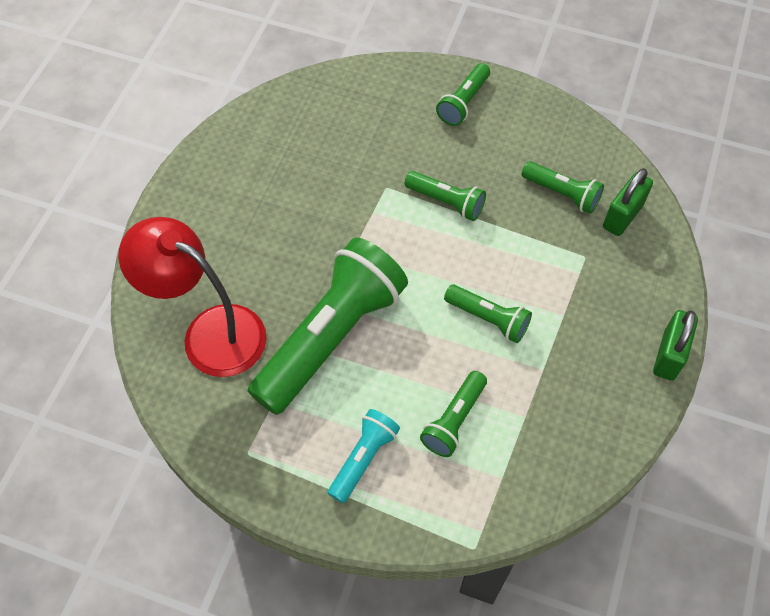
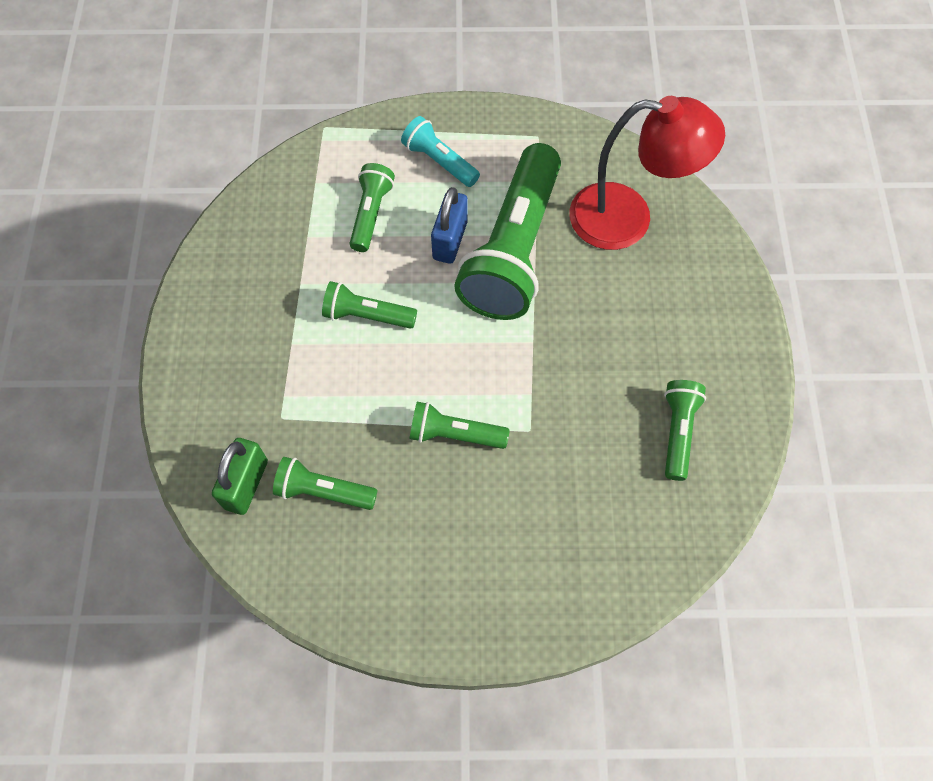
camera: 160 degrees right, 5 degrees up
(363, 458) = (439, 161): turquoise flashlight -> turquoise flashlight turned 120 degrees clockwise
(386, 366) = (450, 240): none -> blue padlock
(463, 103) = (483, 589): green flashlight -> green flashlight (677, 432)
(669, 355) = (177, 336): green padlock -> none

